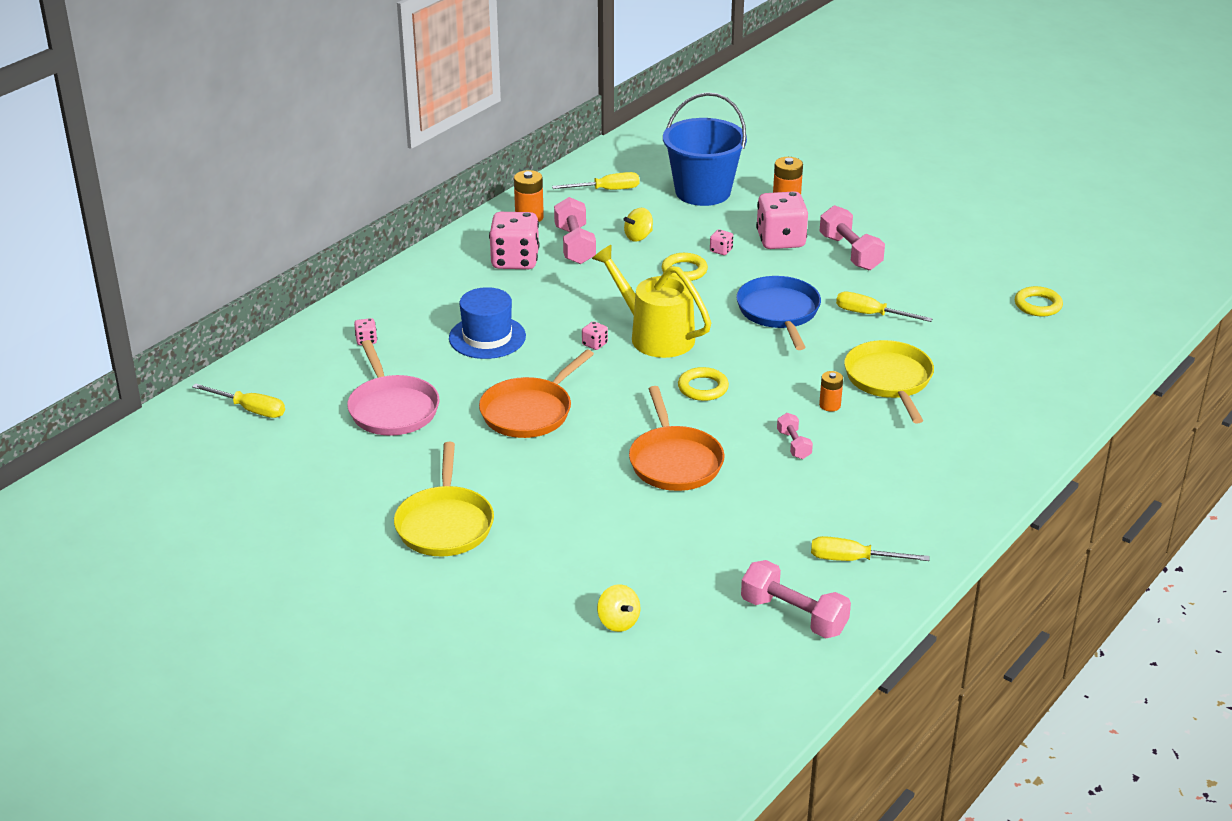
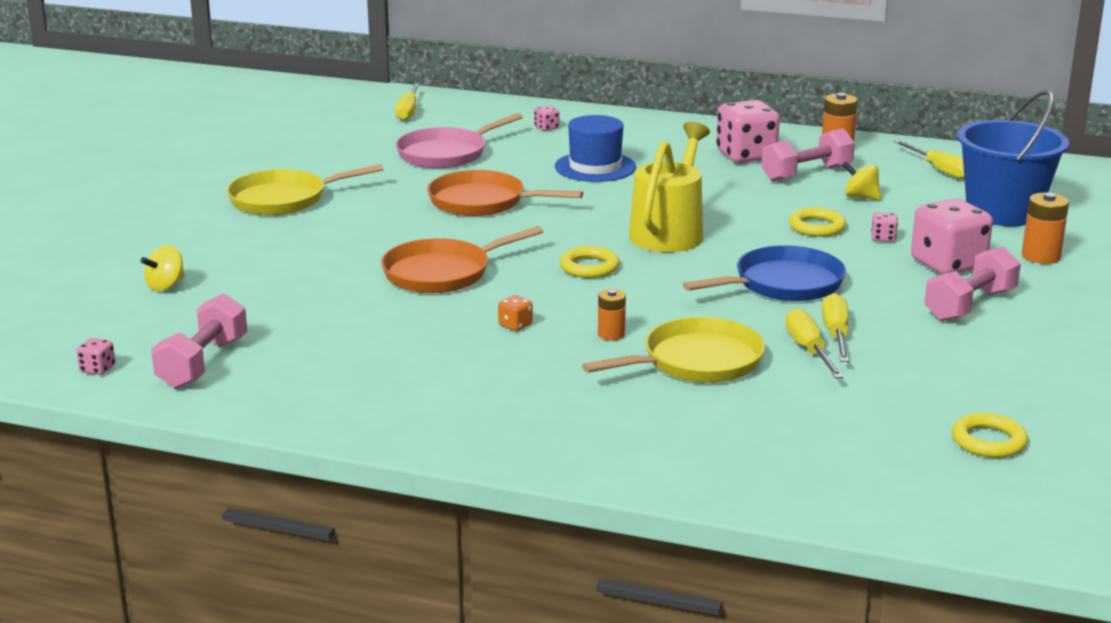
camera: 70 degrees right, 10 degrees down
(594, 344) = (626, 209): pink dice -> pink dice (97, 369)
(793, 445) = (515, 325): pink dumbbell -> orange dice
(853, 560) = (315, 382): yellow screwdriver -> yellow screwdriver (809, 350)

